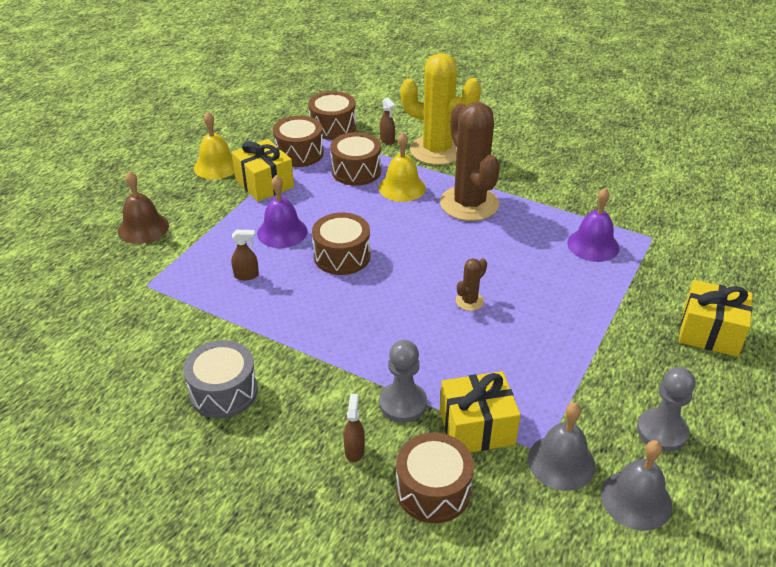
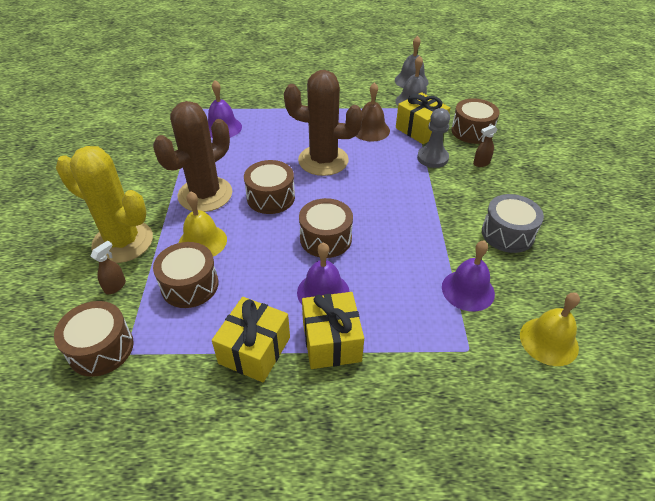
camera: 120 degrees left, 5 degrees up
(143, 228) = (402, 416): brown bell -> brown bell (370, 130)
(194, 317) = (468, 290): none -> purple bell
(216, 166) = (245, 423): yellow bell -> yellow bell (549, 341)
(246, 275) = (396, 285): brown spray bottle -> none
(299, 153) = (176, 351): brown drum -> brown drum (271, 197)
(437, 150) = (123, 242): yellow cactus -> yellow cactus turned 60 degrees counterclockwise
(469, 301) = (323, 160): brown cactus -> brown cactus, size x2.39
(662, 431) = (364, 81): grey pawn -> none
(710, 332) = (278, 79): yellow gift -> yellow gift (331, 341)

